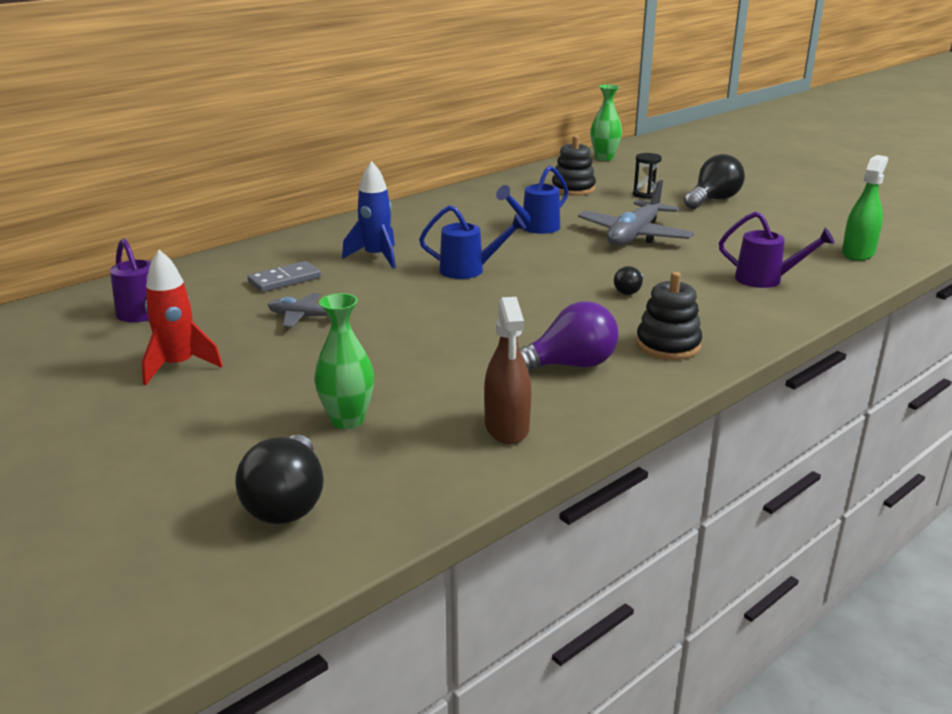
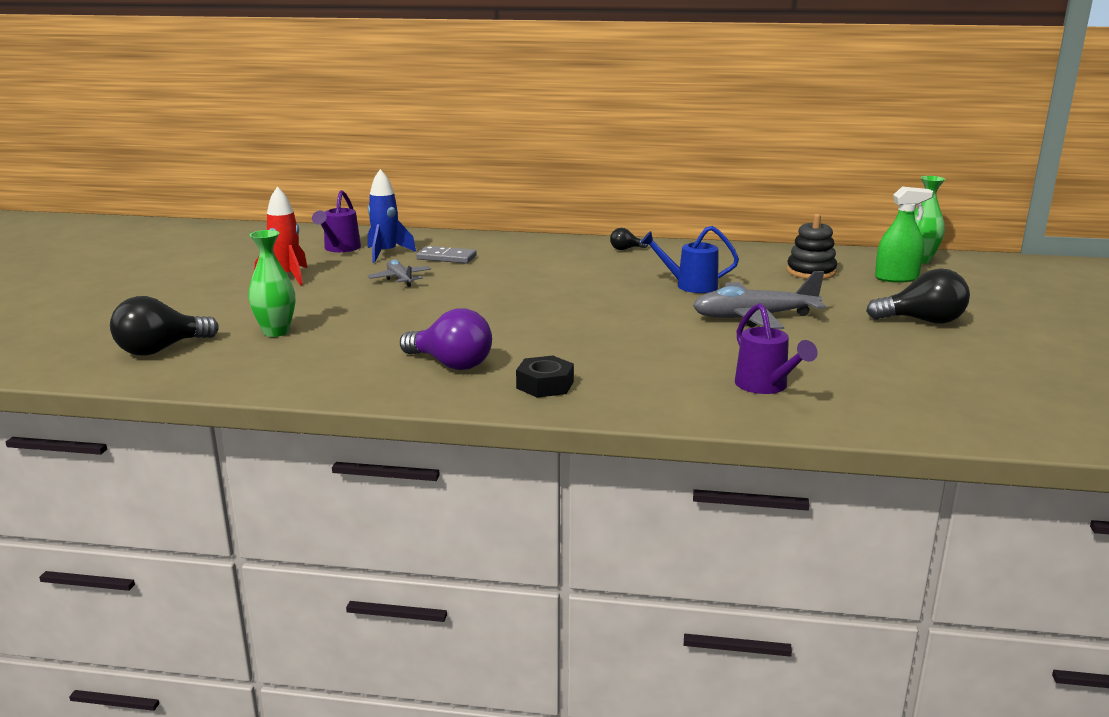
camera: 50 degrees right, 5 degrees down
(376, 257) = (531, 264): blue rocket -> blue rocket (386, 253)
(469, 270) = (561, 292): blue watering can -> none
(507, 427) = (325, 373): brown spray bottle -> none
(629, 291) = (627, 346): black light bulb -> black light bulb (626, 249)
(645, 194) = (865, 296): black hourglass -> none
(668, 345) = (545, 385): black stacking toy -> black nut
(858, 253) = (935, 409): green spray bottle -> green spray bottle (896, 278)

